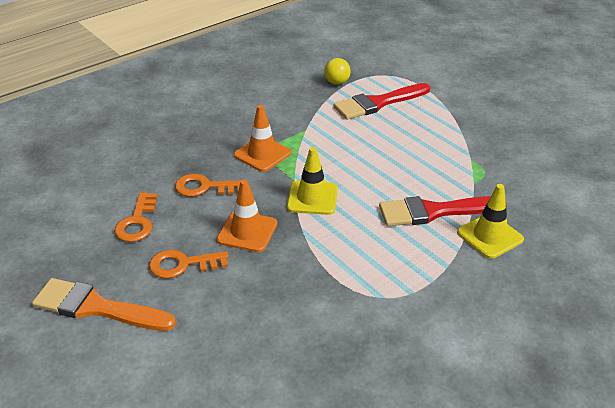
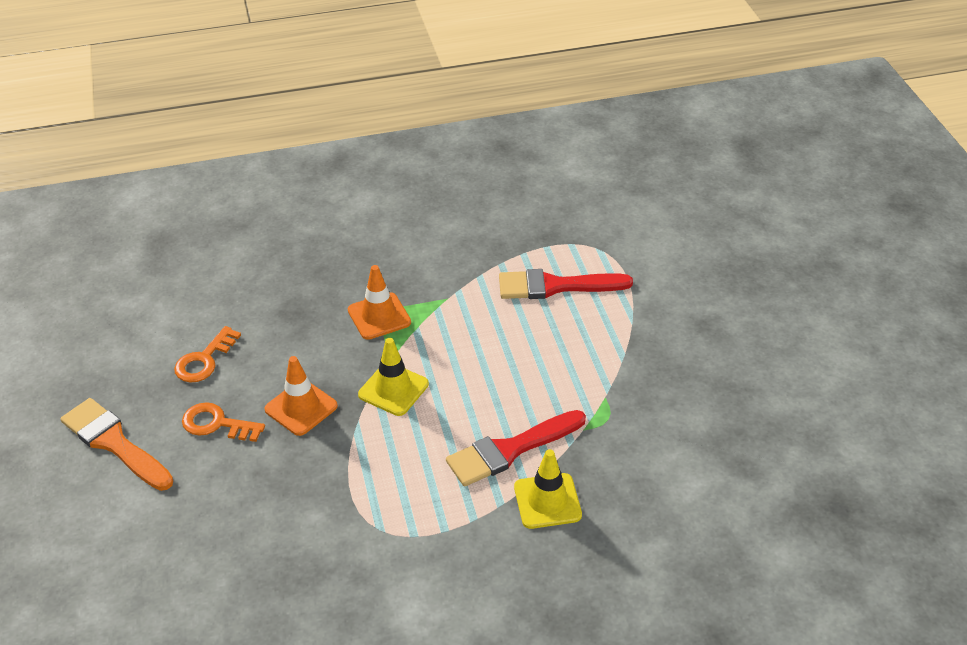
camera: 25 degrees right, 5 degrees up
(204, 187) = (293, 339): orange key -> none
(337, 82) = (529, 242): yellow ball -> none
(434, 212) = (510, 450): red brush -> red brush turned 45 degrees counterclockwise

